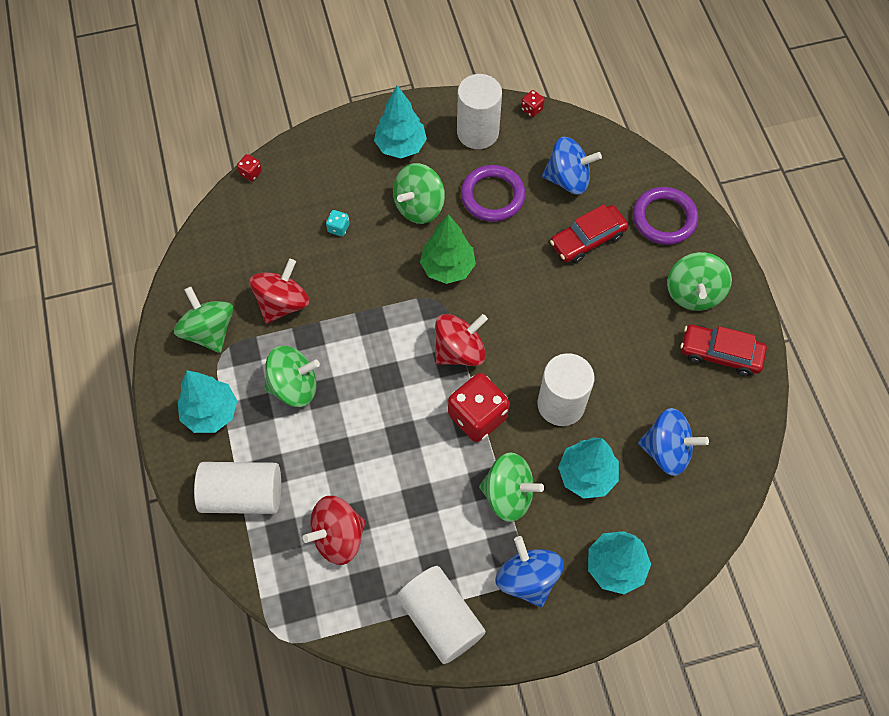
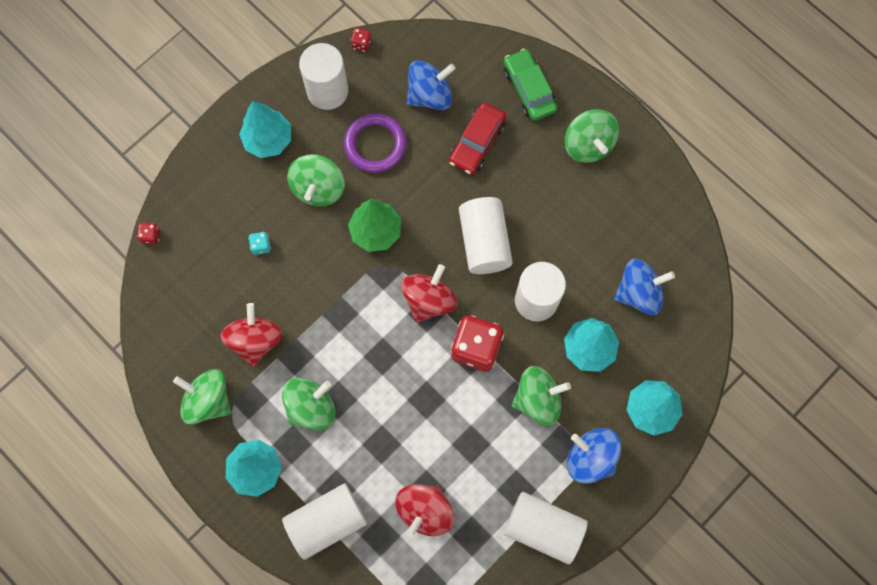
camera: 30 degrees left, 10 degrees up
(542, 327) = (484, 242): none -> white cylinder
(664, 218) = (529, 89): purple ring -> green car
(720, 353) = (637, 186): red car -> none

